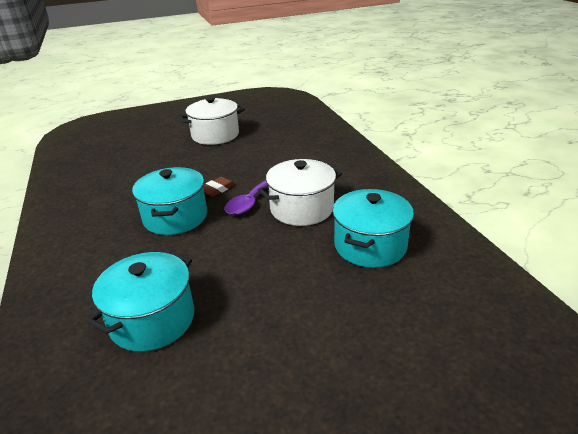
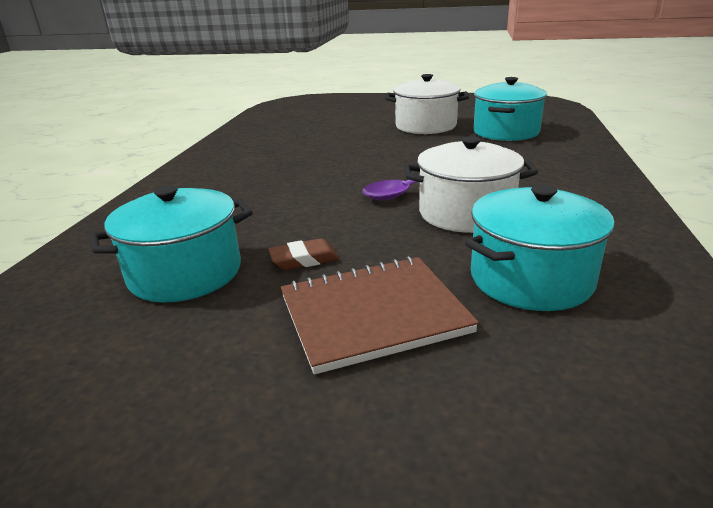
camera: 30 degrees right, 5 degrees down
(175, 217) = (308, 188): turquoise pot -> turquoise pot (506, 132)
(217, 189) = (379, 173): brown eraser -> brown eraser (304, 259)
(304, 301) = (373, 314): none -> brown notebook

